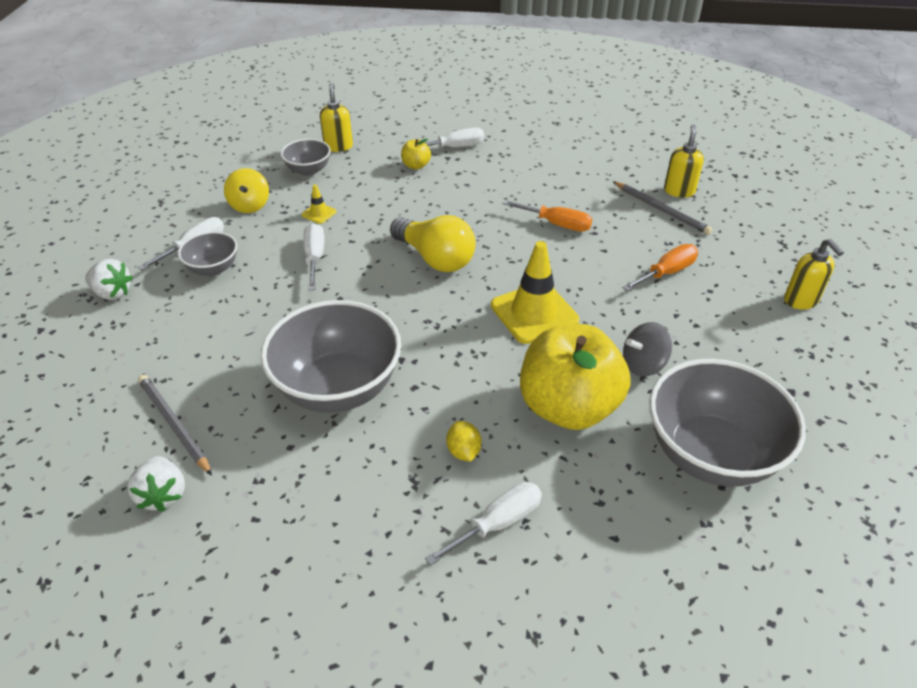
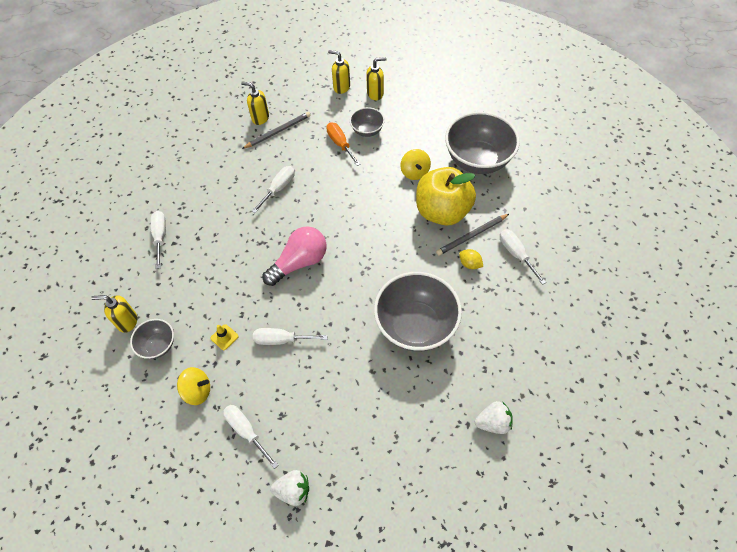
camera: 80 degrees left, 15 degrees up
(112, 293) = (293, 490): white strawberry -> white strawberry turned 60 degrees clockwise
(174, 424) = (438, 423): grey pencil -> grey pencil (472, 236)
(213, 269) = (278, 413): grey bowl -> grey bowl (367, 131)
(416, 165) = (178, 265): yellow apple -> none
(435, 258) = (299, 262): yellow light bulb -> pink light bulb
(463, 451) = (469, 264): yellow lemon -> yellow lemon turned 45 degrees clockwise
(534, 313) = (364, 215): yellow traffic cone -> none
(556, 224) = (279, 188): orange screwdriver -> white screwdriver
(643, 364) = (414, 172): grey spinning top -> yellow spinning top
(790, 261) = (341, 87): none -> yellow soap dispenser

